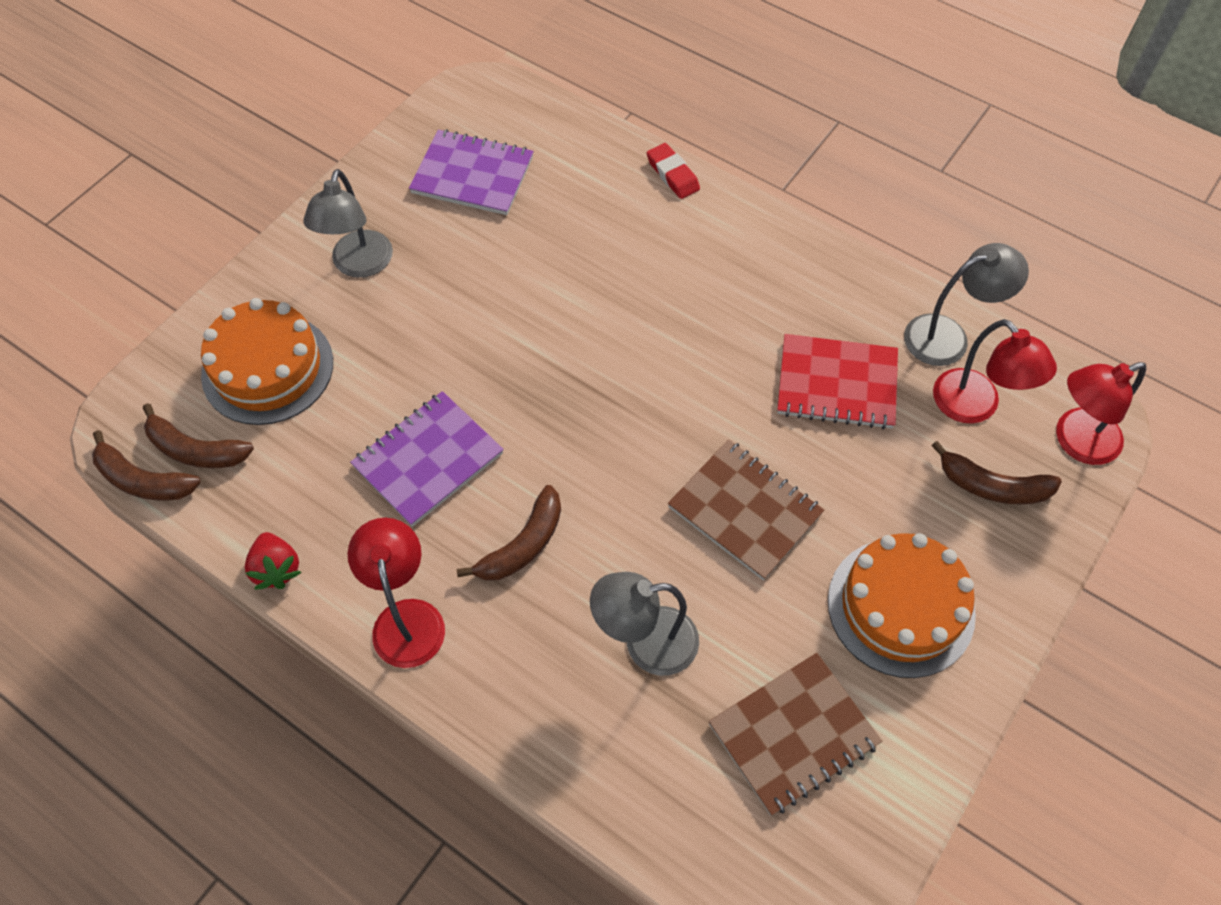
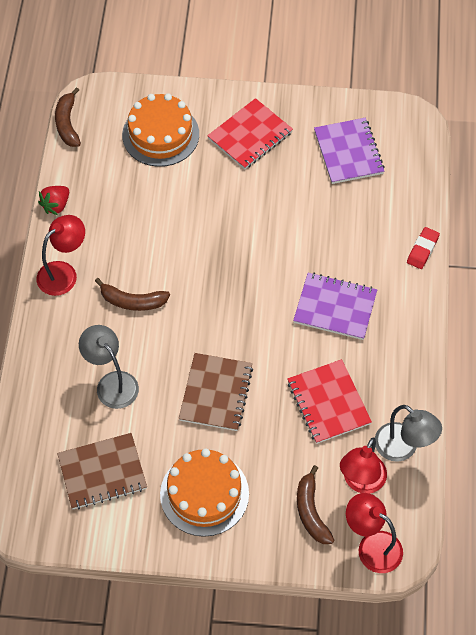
camera: 60 degrees right, 0 degrees up
(196, 450) = (96, 134): brown banana -> none
(359, 265) = (250, 135): grey lamp -> red notebook
(428, 460) = (153, 234): purple notebook -> purple notebook (335, 307)
(793, 734) = (102, 472): brown notebook -> brown notebook turned 45 degrees counterclockwise

